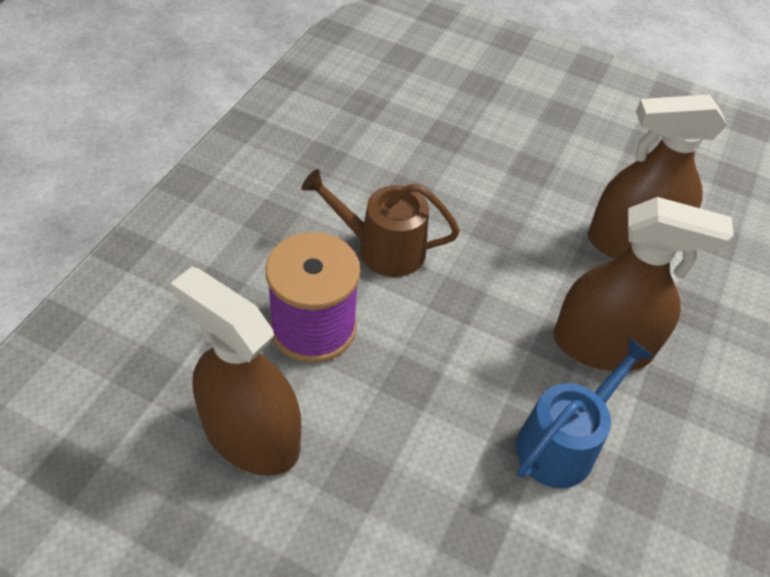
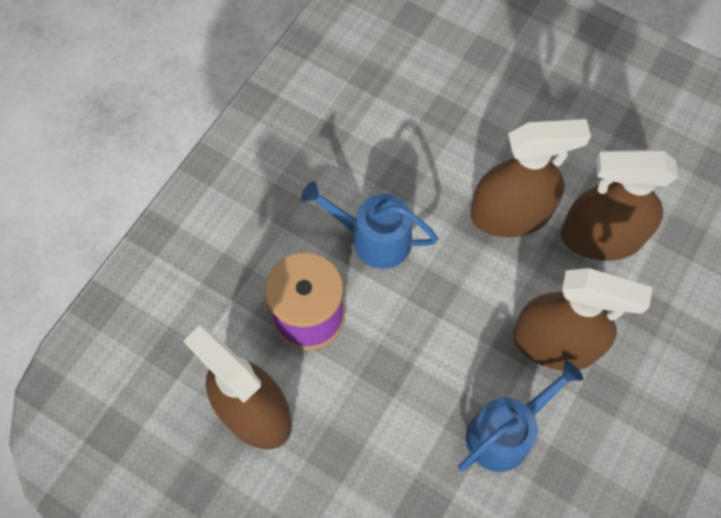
camera: 10 degrees right, 15 degrees up
(383, 248) = (374, 239): brown watering can -> blue watering can
(530, 222) = (510, 214): none -> brown spray bottle

